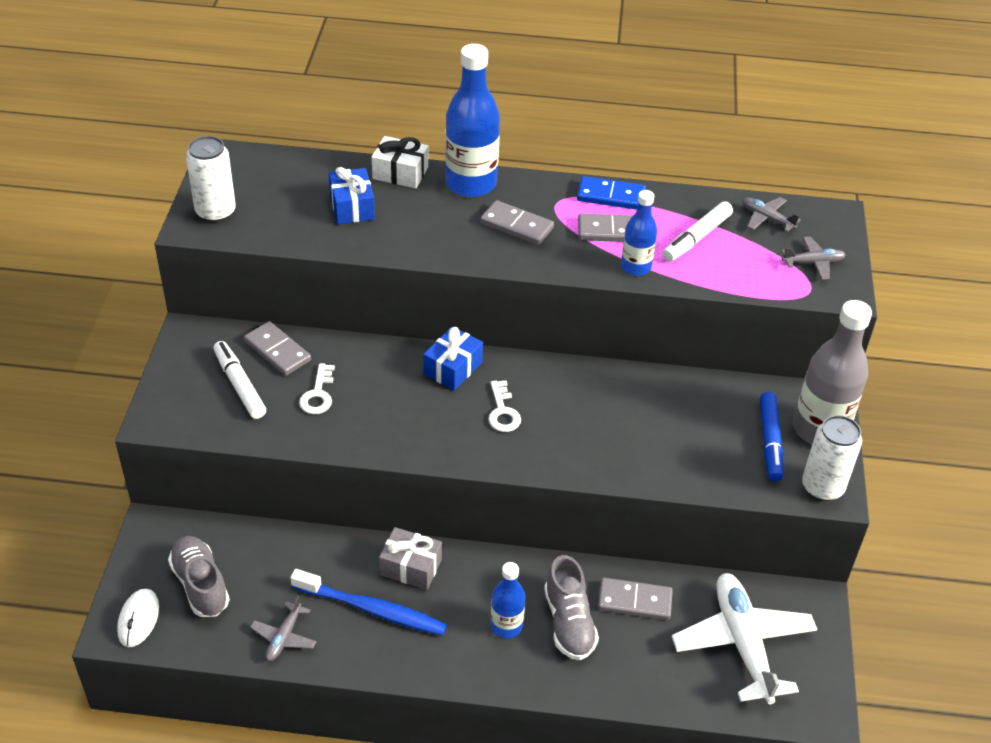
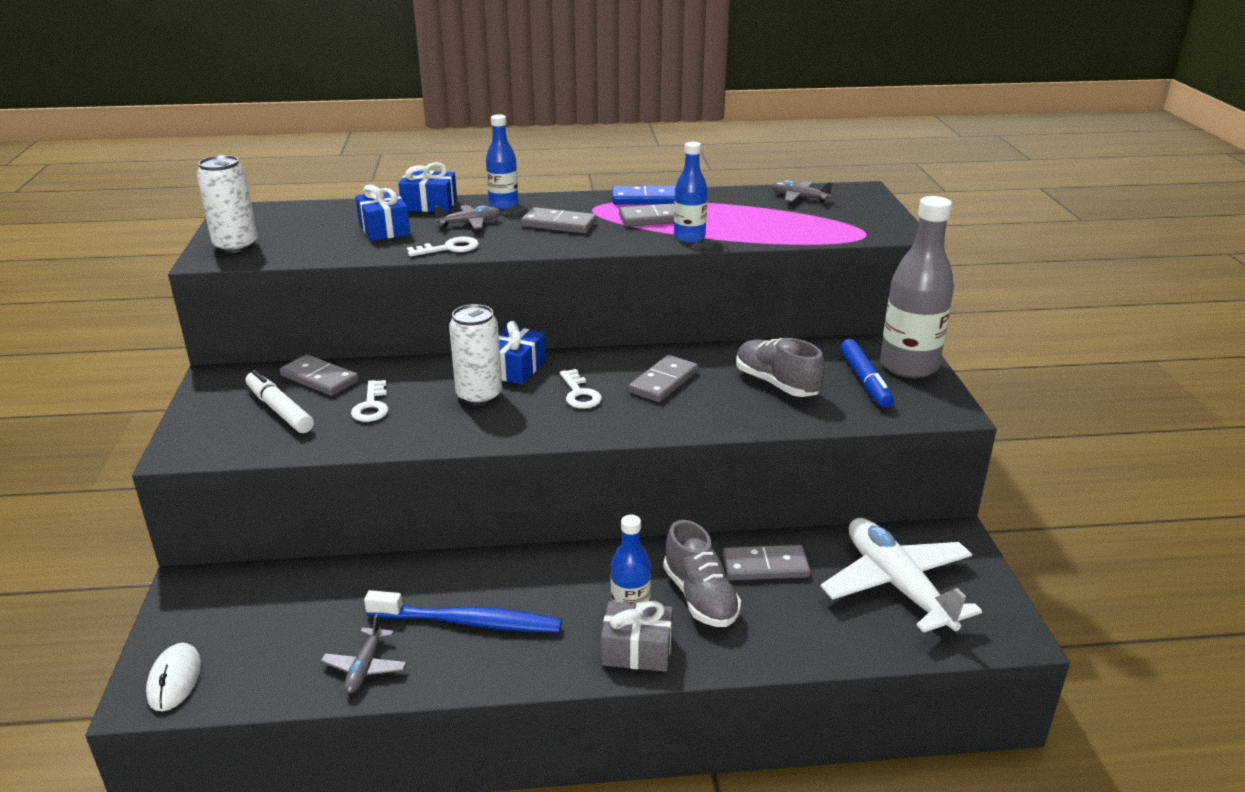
camera: 10 degrees left, 15 degrees down
(200, 585) = (253, 631): grey shoe -> grey shoe (776, 384)
(400, 173) = (429, 205): white gift -> blue gift
(407, 247) = (449, 248): none -> white key
(411, 567) = (505, 575): grey gift -> grey gift (637, 650)
(471, 184) = (503, 204): blue bottle -> blue bottle, size x0.56
(582, 410) = (663, 382): none -> grey domino
(696, 238) = (739, 214): white marker -> none
(813, 263) = (858, 218): grey plane -> grey plane (470, 223)
(822, 487) = (935, 407): white can -> white can (479, 396)

